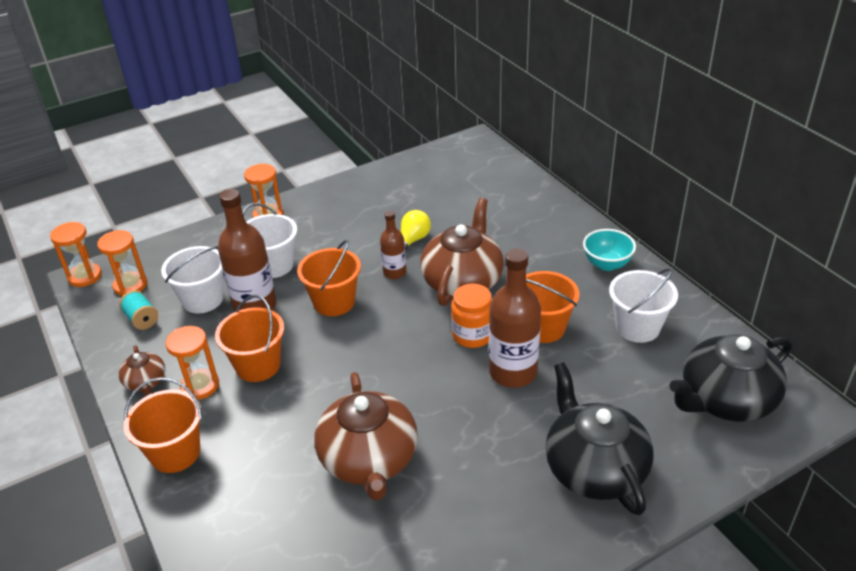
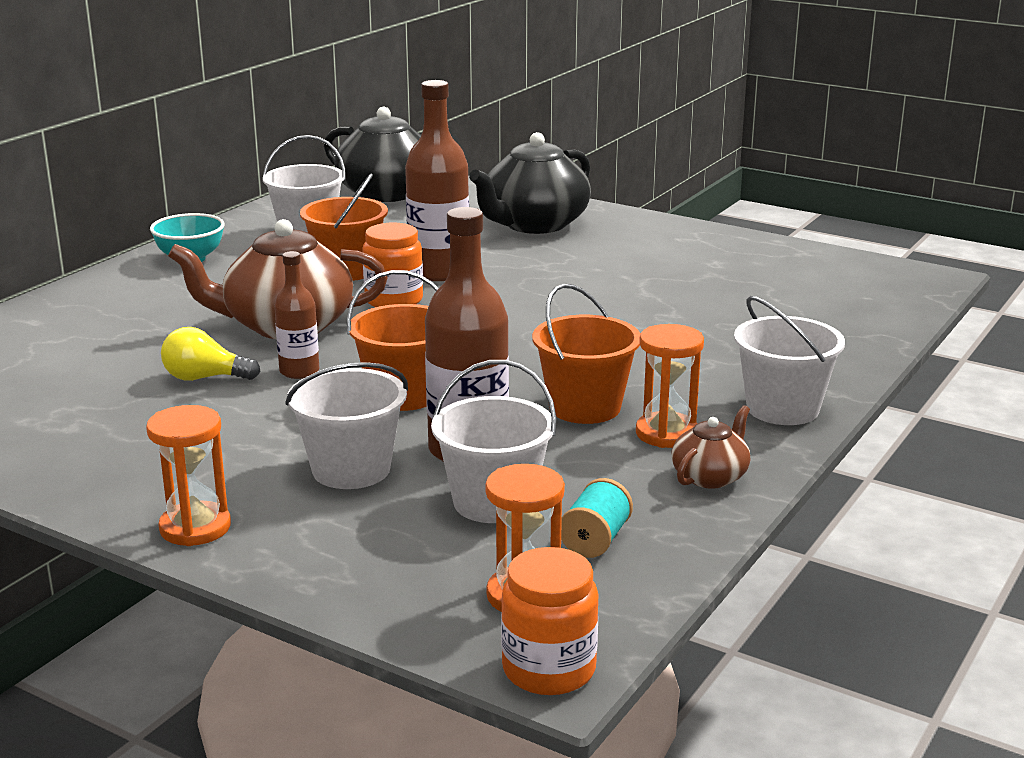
camera: 120 degrees left, 15 degrees down
(85, 276) = (549, 669): orange hourglass -> orange jar
(175, 453) = (782, 408): orange bucket -> white bucket
(369, 460) = (646, 308): brown teapot -> none

